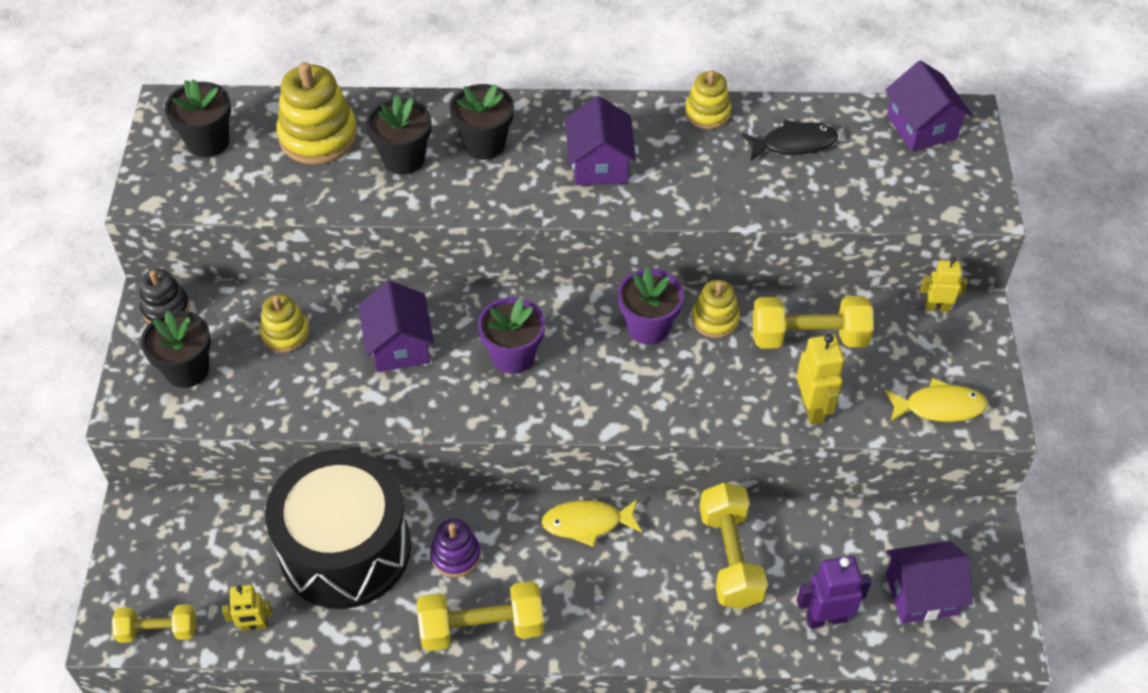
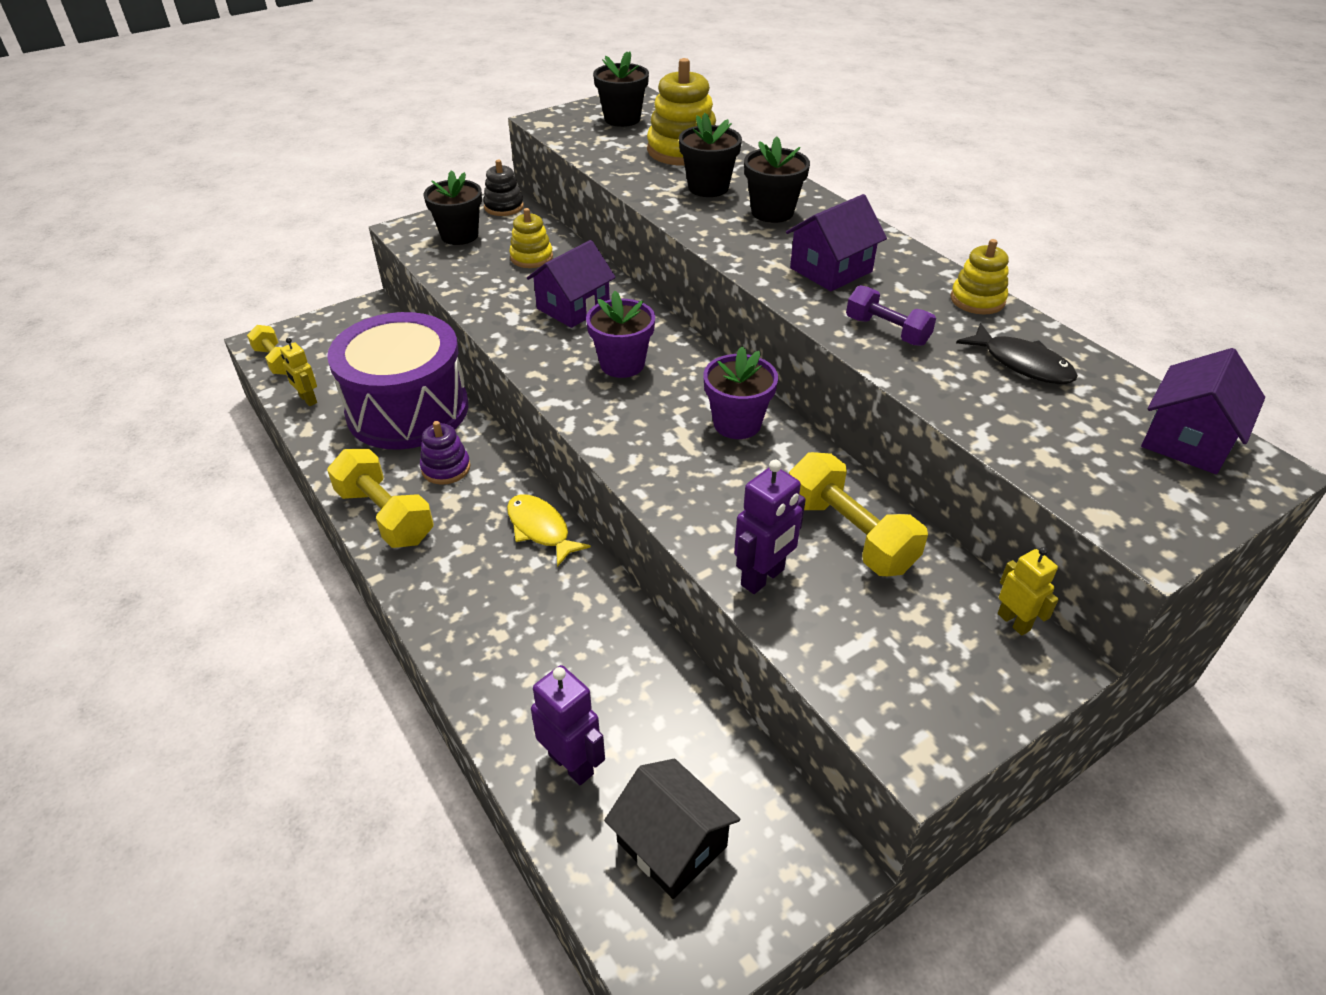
camera: 55 degrees right, 10 degrees down
(345, 549) = (408, 410): black drum -> purple drum
(702, 185) = (887, 331): none -> purple dumbbell
(715, 319) = (794, 460): yellow stacking toy -> none
(730, 557) = (584, 647): yellow dumbbell -> none
(812, 408) = (763, 577): yellow robot -> purple robot
(921, 594) = (672, 844): purple house -> black house
(939, 407) = (878, 687): yellow fish -> none

